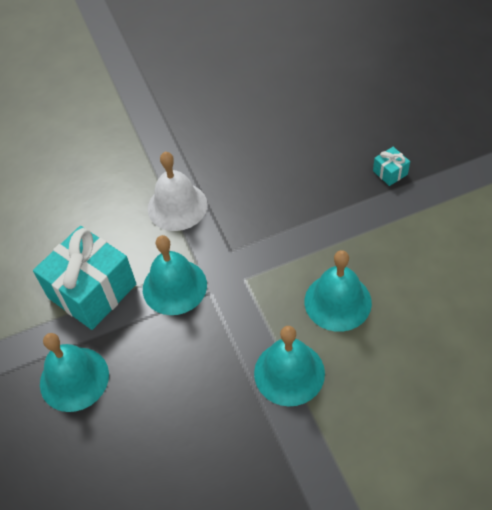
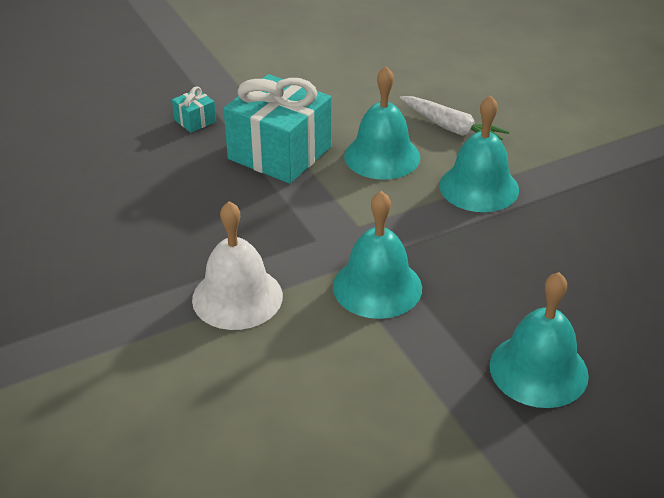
camera: 100 degrees left, 15 degrees down
(92, 291) = (395, 372): turquoise gift -> turquoise gift (279, 153)
(383, 363) = (451, 128): none -> white carrot

